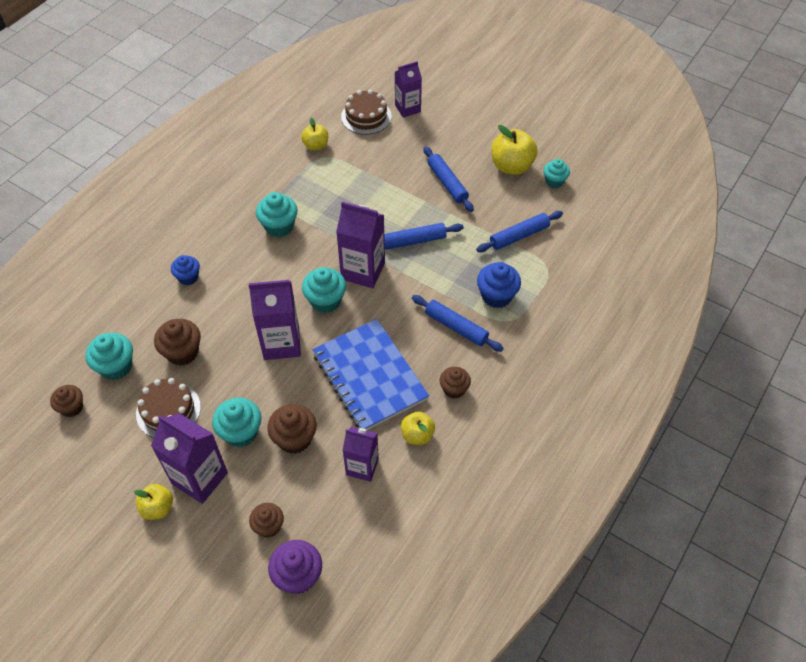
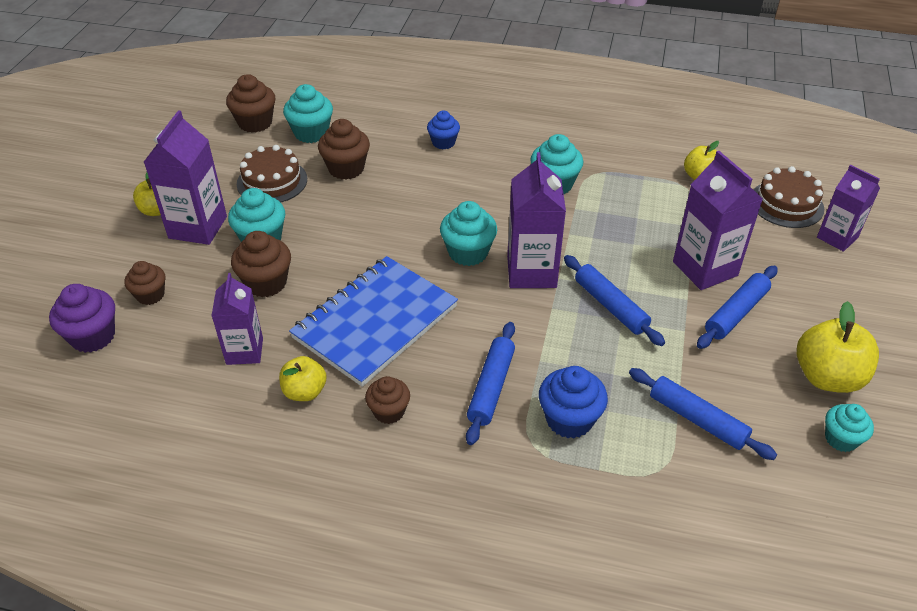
camera: 70 degrees right, 10 degrees down
(72, 407) = (255, 123): brown cupcake -> brown cupcake, size x1.50
(281, 343) = (390, 235): purple carton -> purple carton (705, 268)

